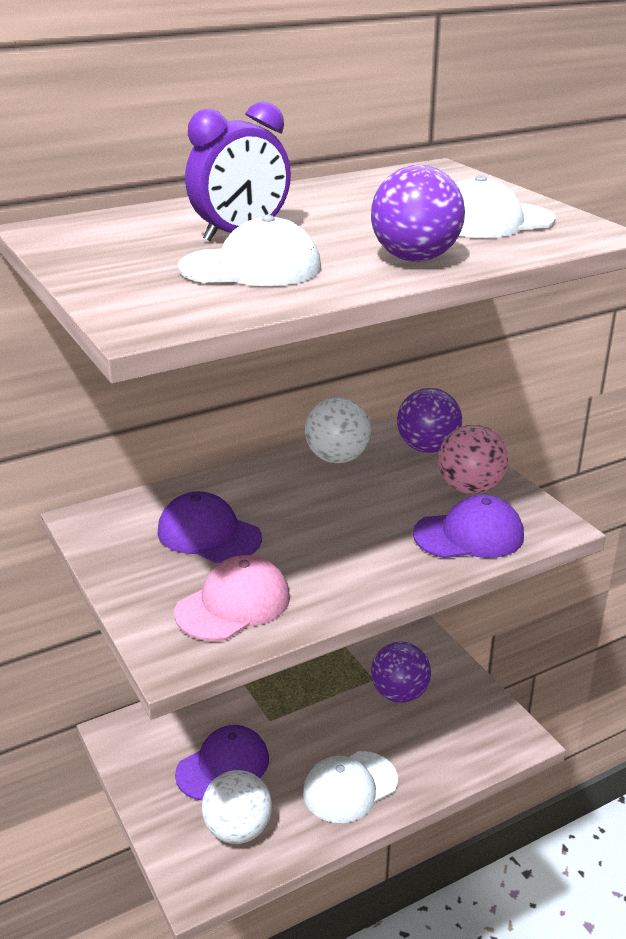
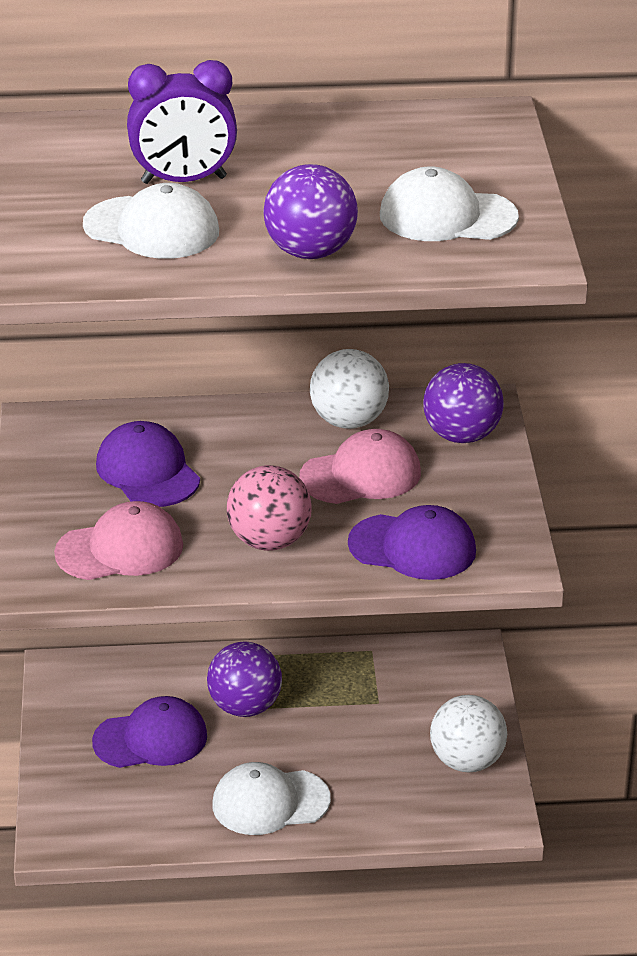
camera: 25 degrees right, 5 degrees up
(238, 829) = (128, 803): white ball -> white ball (467, 761)
(380, 493) = (361, 475): none -> pink cap
(399, 694) = (396, 727): purple ball -> purple ball (245, 707)
(470, 488) = (464, 496): pink ball -> pink ball (269, 541)

